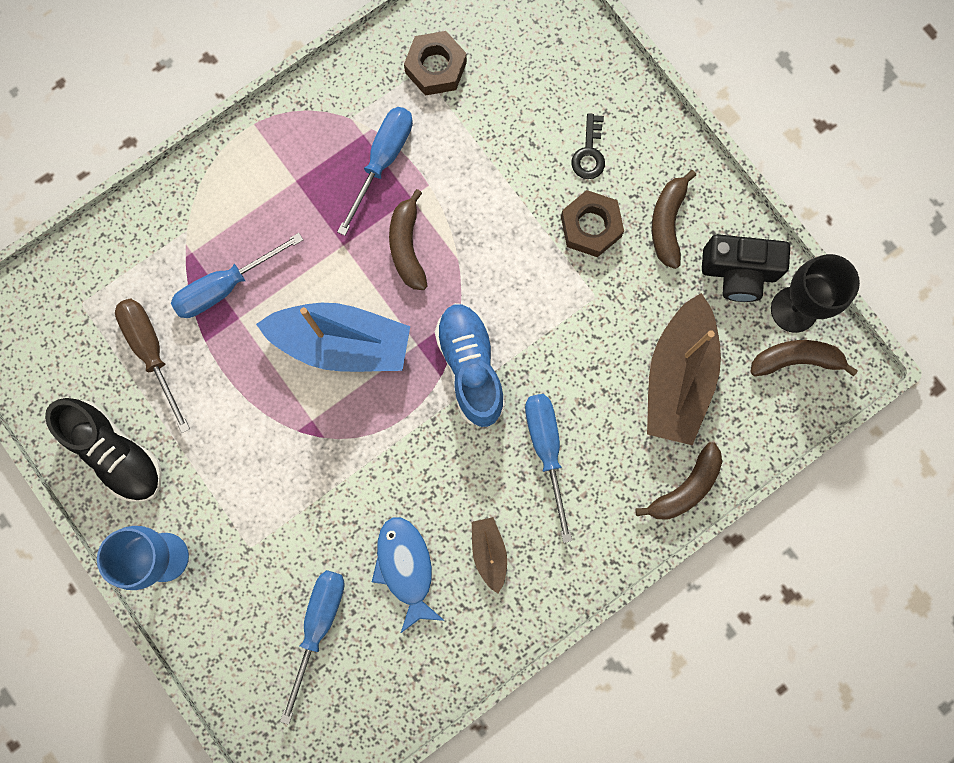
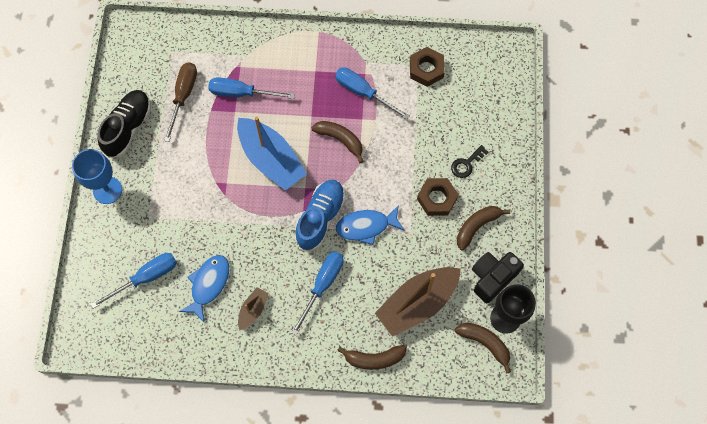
camera: 40 degrees right, 10 degrees down
(115, 453) = (128, 128): black shoe -> black shoe turned 150 degrees counterclockwise
(382, 161) = (363, 93): blue screwdriver -> blue screwdriver turned 120 degrees counterclockwise
(407, 246) = (340, 140): brown banana -> brown banana turned 90 degrees clockwise
(535, 332) = (366, 226): none -> blue fish
(738, 272) = (492, 278): black camera -> black camera turned 90 degrees clockwise

